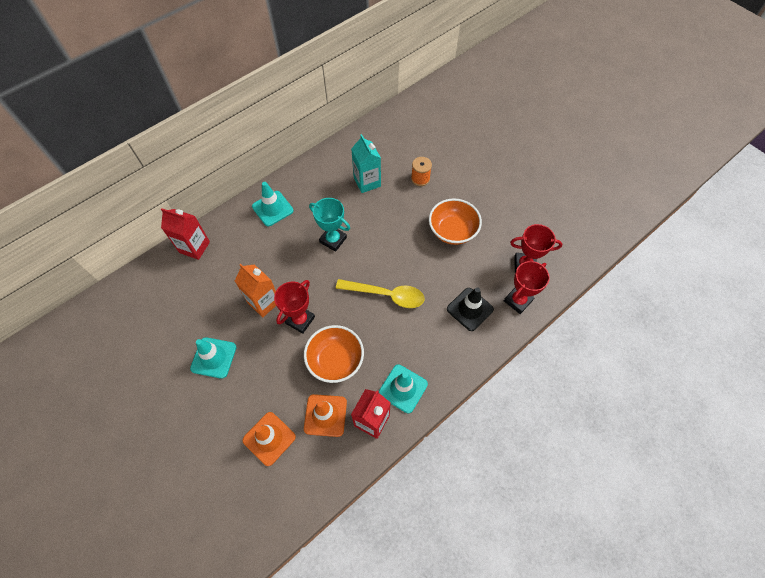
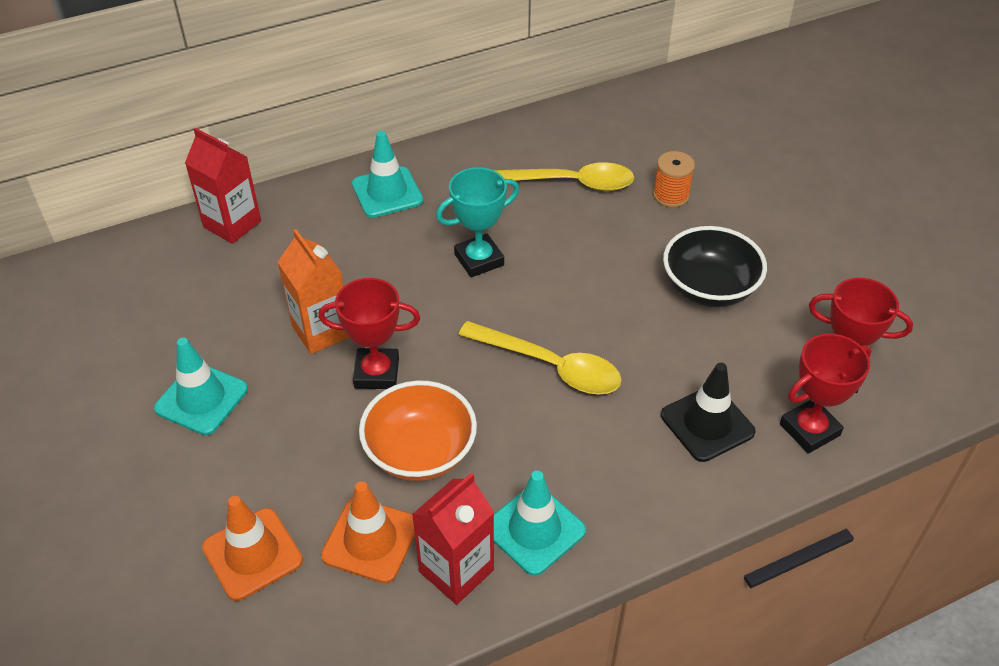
camera: 15 degrees right, 15 degrees down
(300, 320) = (376, 373): red trophy -> red trophy turned 45 degrees clockwise
(333, 240) = (479, 260): turquoise trophy -> turquoise trophy turned 75 degrees counterclockwise
(367, 182) = (569, 183): turquoise carton -> yellow spoon
(452, 231) = (709, 288): orange bowl -> black bowl

